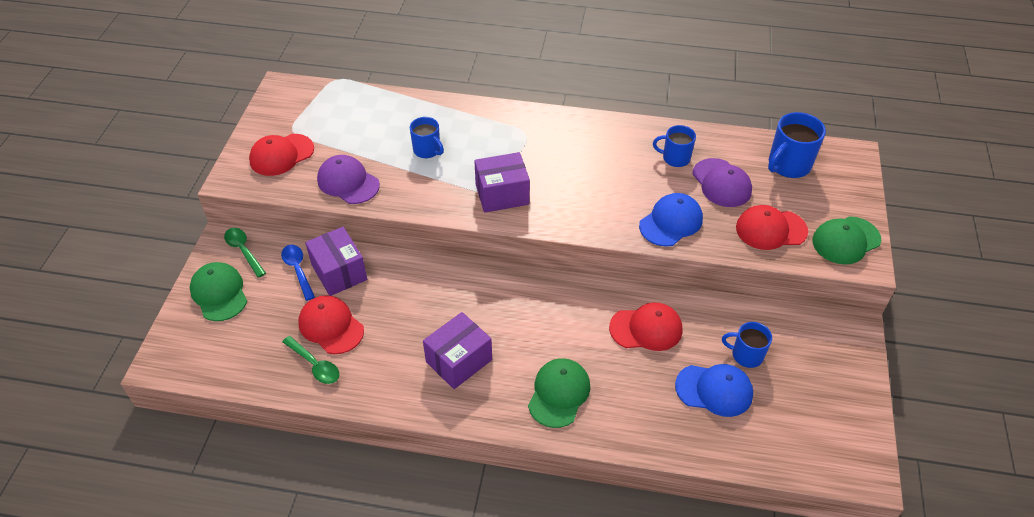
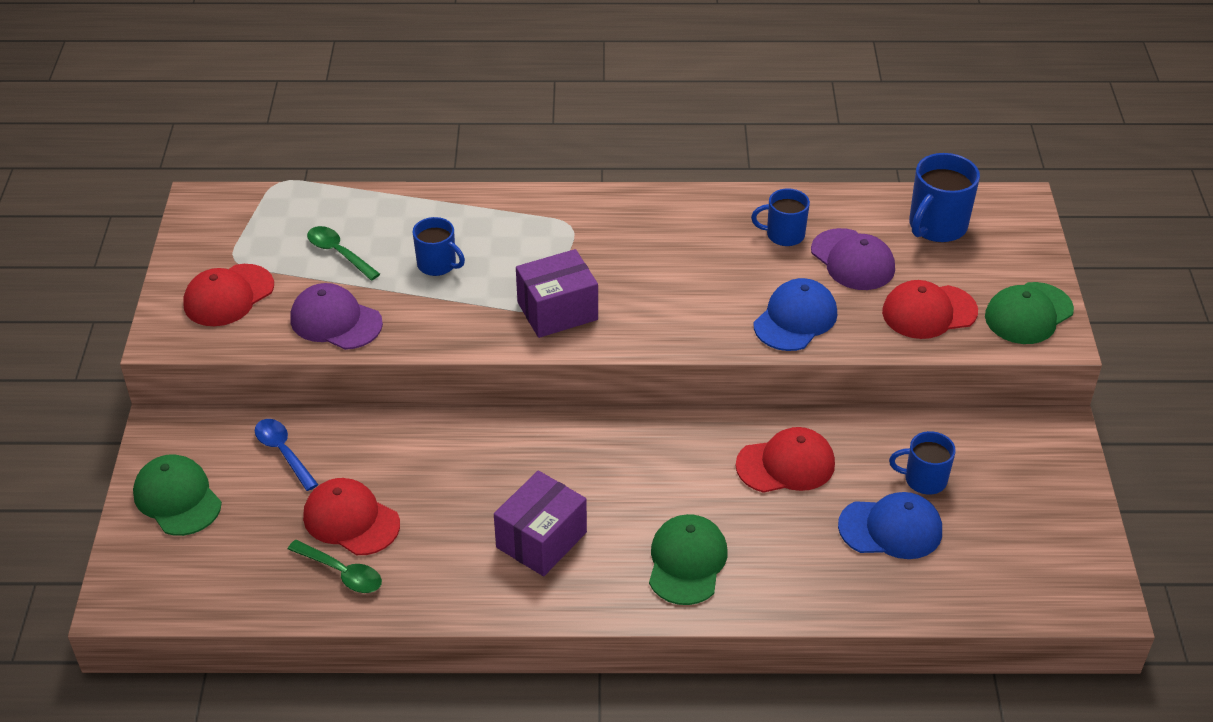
camera: 10 degrees left, 5 degrees down
(243, 250) = (196, 437): green spoon -> green spoon (338, 253)
(339, 272) = (343, 448): purple box -> none

